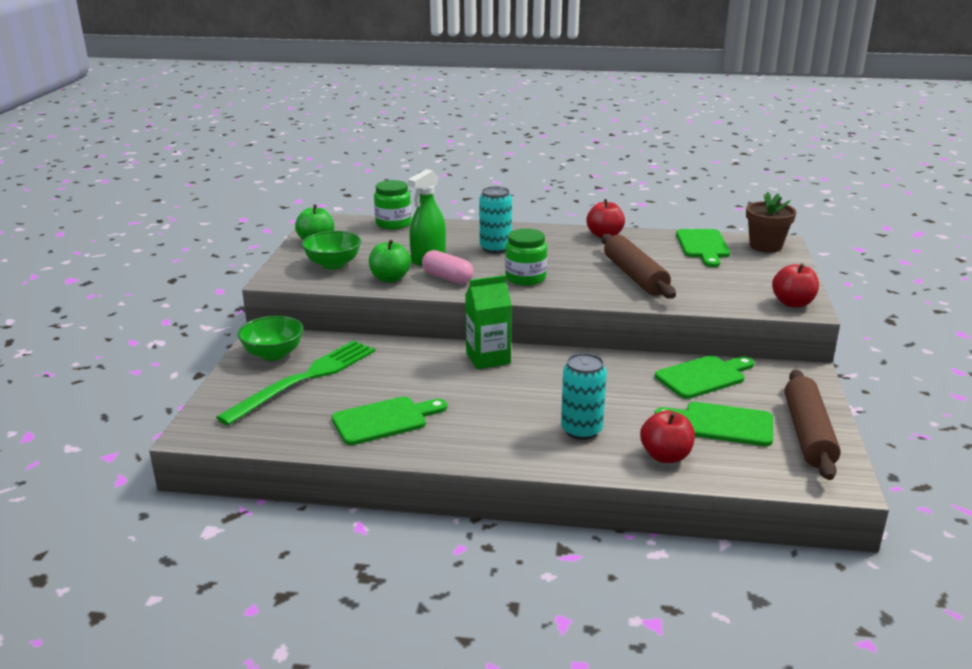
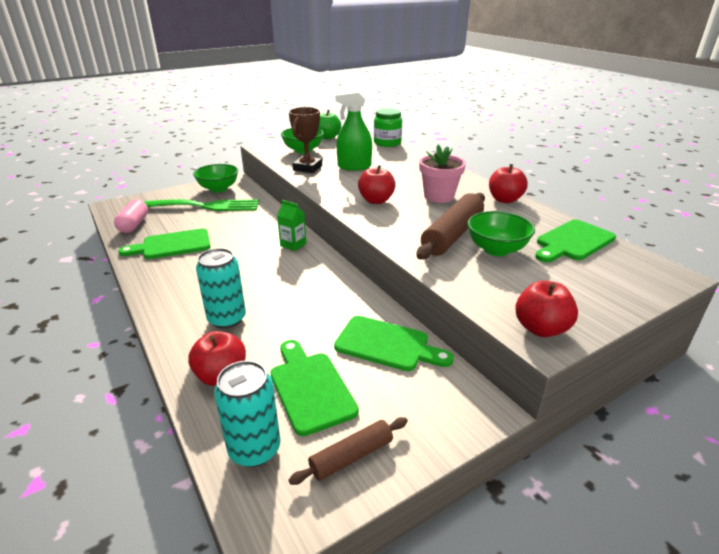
camera: 50 degrees right, 5 degrees up
(384, 420) = (172, 245): green cutting board -> green cutting board turned 135 degrees clockwise
(390, 278) = (307, 168): green apple -> brown trophy
(447, 278) = (335, 180): pink capsule -> pink capsule (134, 225)
(488, 358) = (293, 245): green carton -> green carton, size x0.63
(495, 248) = (406, 177): turquoise can -> turquoise can (254, 449)
(525, 278) = (376, 201): green jar -> red apple
(559, 253) = (439, 196): none -> pink flower pot
(679, 272) = (496, 249): none -> green bowl
(765, 246) = (643, 270): brown flower pot -> none
(808, 434) = (351, 456): brown rolling pin -> brown rolling pin, size x0.57

